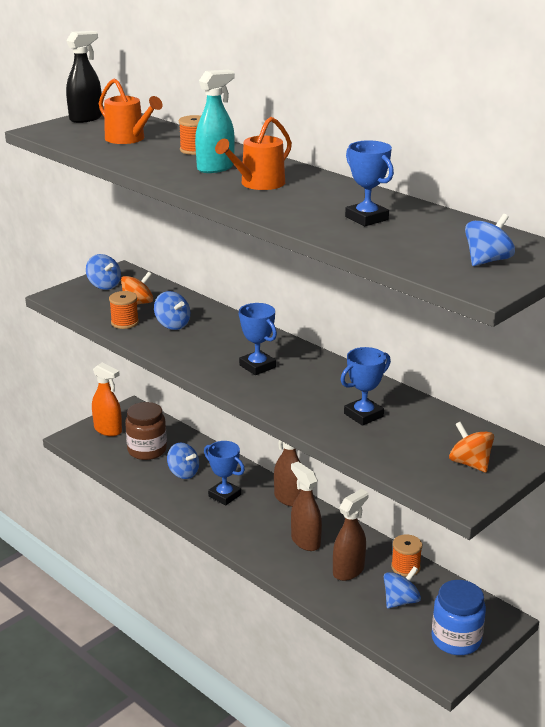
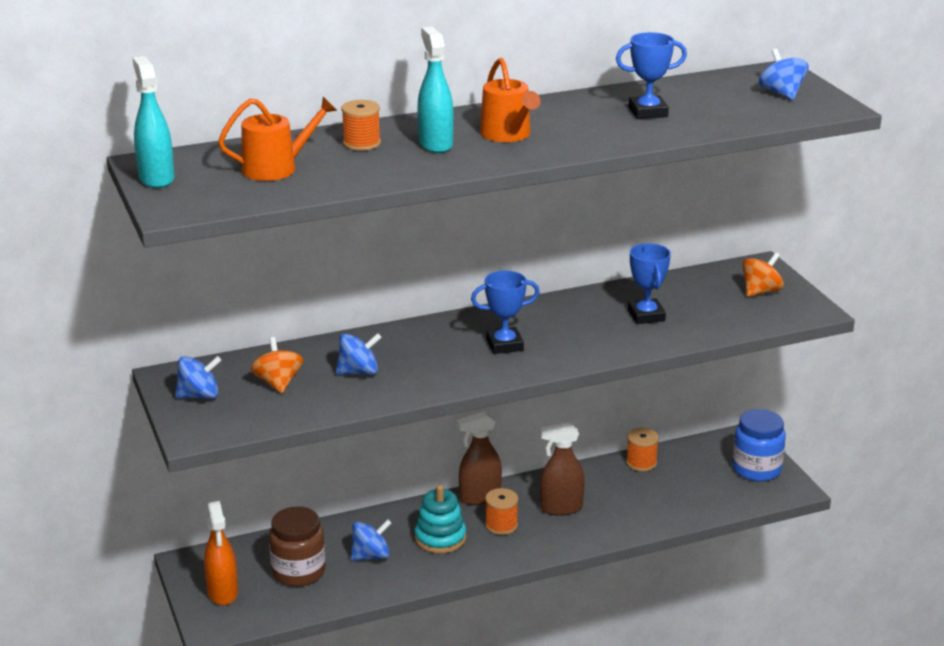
camera: 65 degrees left, 0 degrees up
(86, 118) = (156, 178): black spray bottle -> turquoise spray bottle
(108, 430) = (222, 592): orange spray bottle -> orange spray bottle turned 105 degrees clockwise
(124, 322) = (322, 401): orange spool -> orange spool (501, 525)
(224, 495) = (440, 538): blue trophy -> turquoise stacking toy
(348, 570) = (625, 496): brown spray bottle -> none
(400, 601) = (688, 481): blue spinning top -> none
(470, 463) = (761, 291): orange spinning top -> orange spinning top turned 150 degrees clockwise

